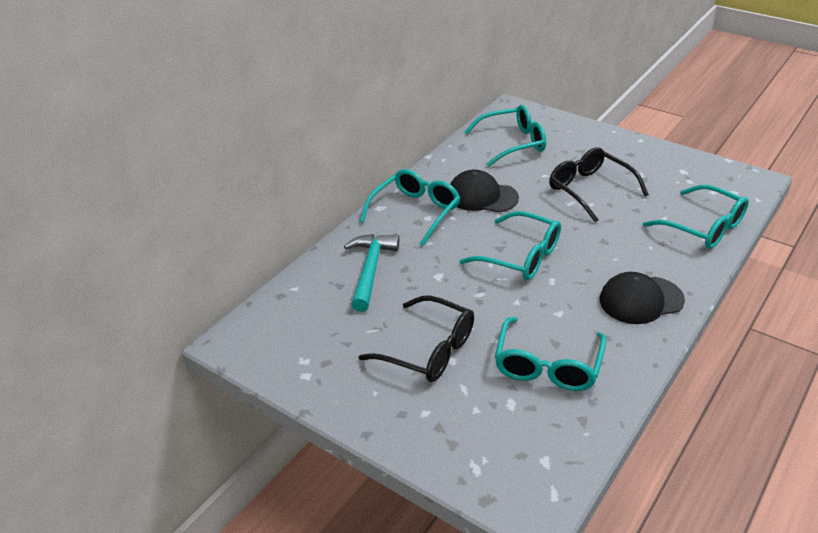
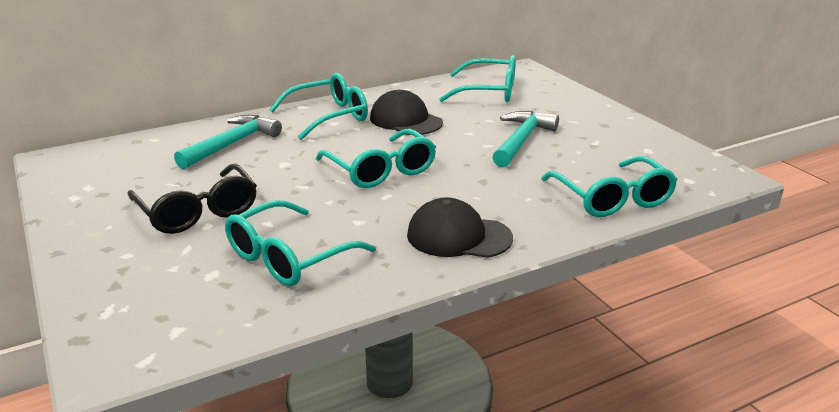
camera: 25 degrees right, 10 degrees down
(589, 190) = (521, 140): black glasses -> turquoise hammer

